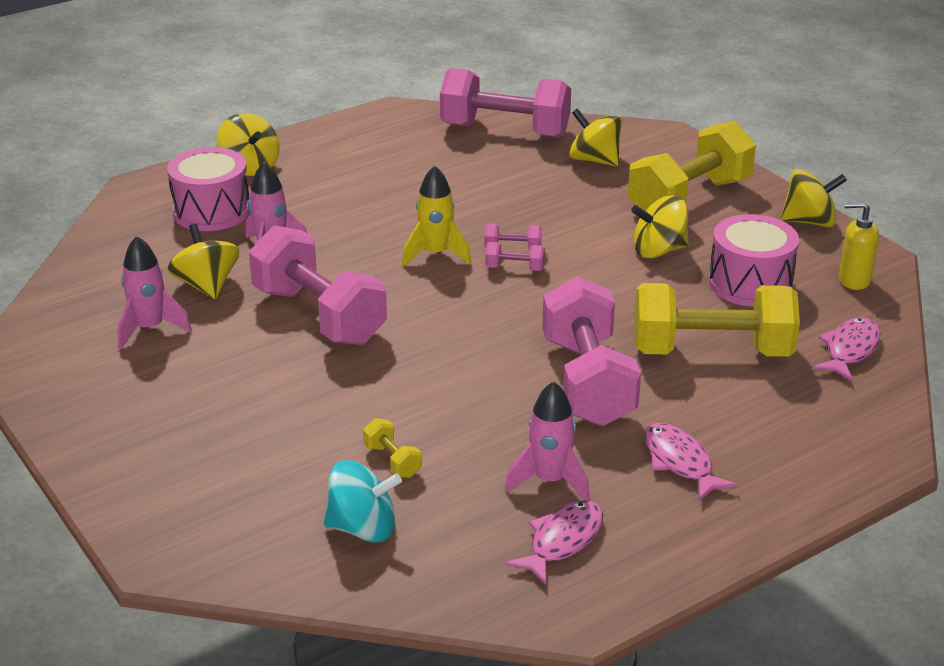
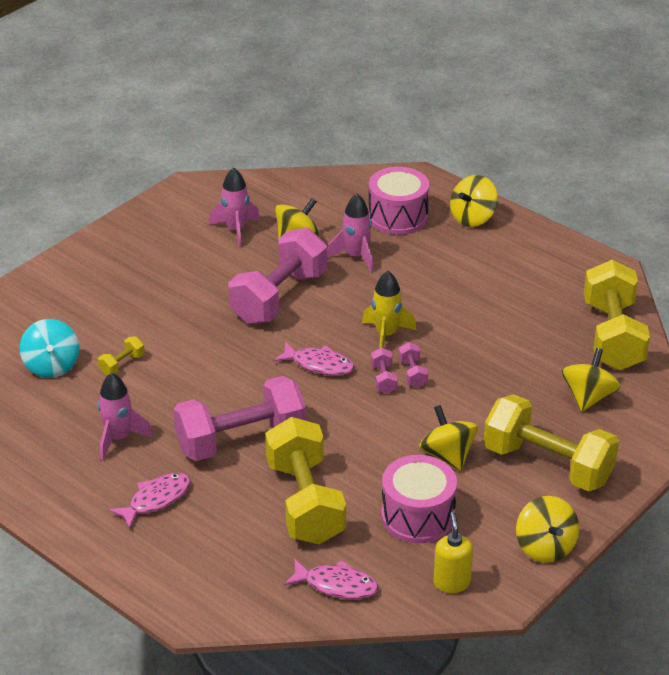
camera: 75 degrees right, 5 degrees up
(505, 130) = (613, 336): pink dumbbell -> yellow dumbbell
(562, 541) = (57, 453): pink fish -> pink fish (319, 365)

